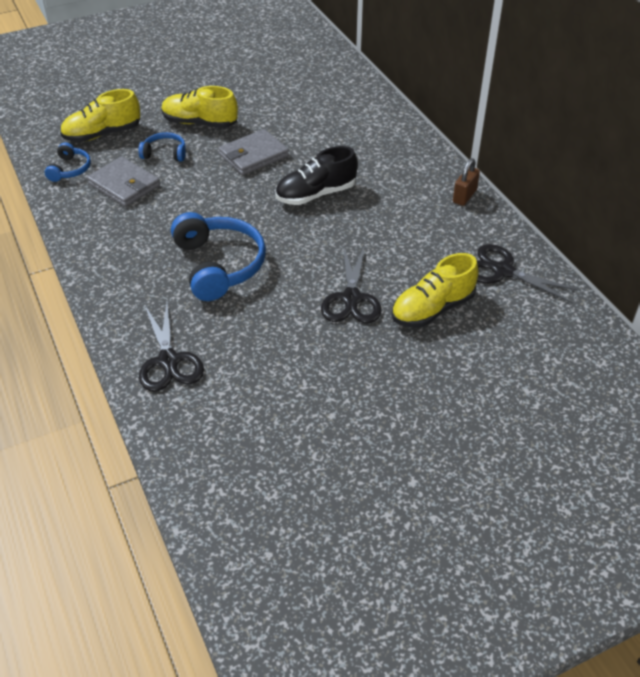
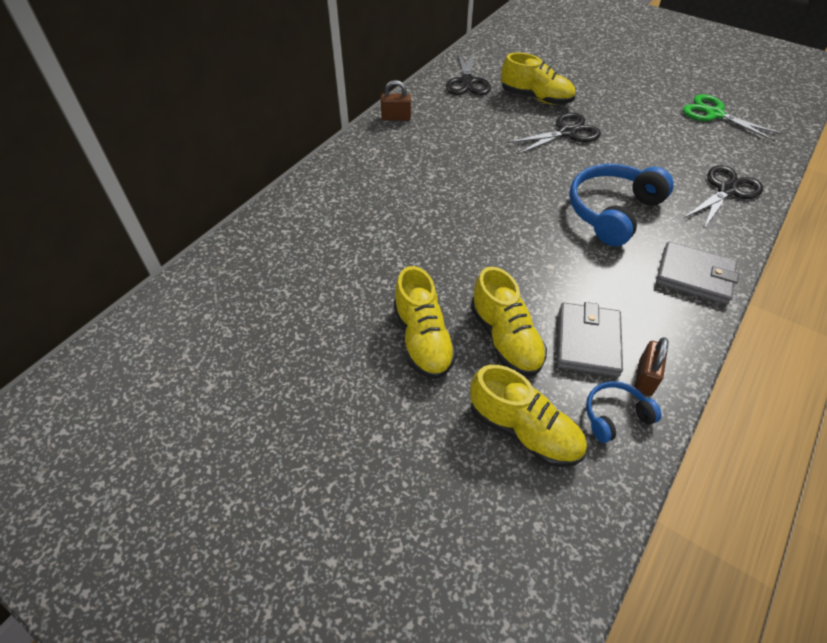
camera: 120 degrees left, 5 degrees up
(75, 194) = (645, 378): none -> brown padlock
(165, 153) = (505, 338): blue headphones -> yellow shoe
(253, 155) = (445, 262): grey wallet -> grey wallet (694, 276)
(284, 451) = (714, 114): none -> green scissors
(316, 194) = (467, 194): black shoe -> none

